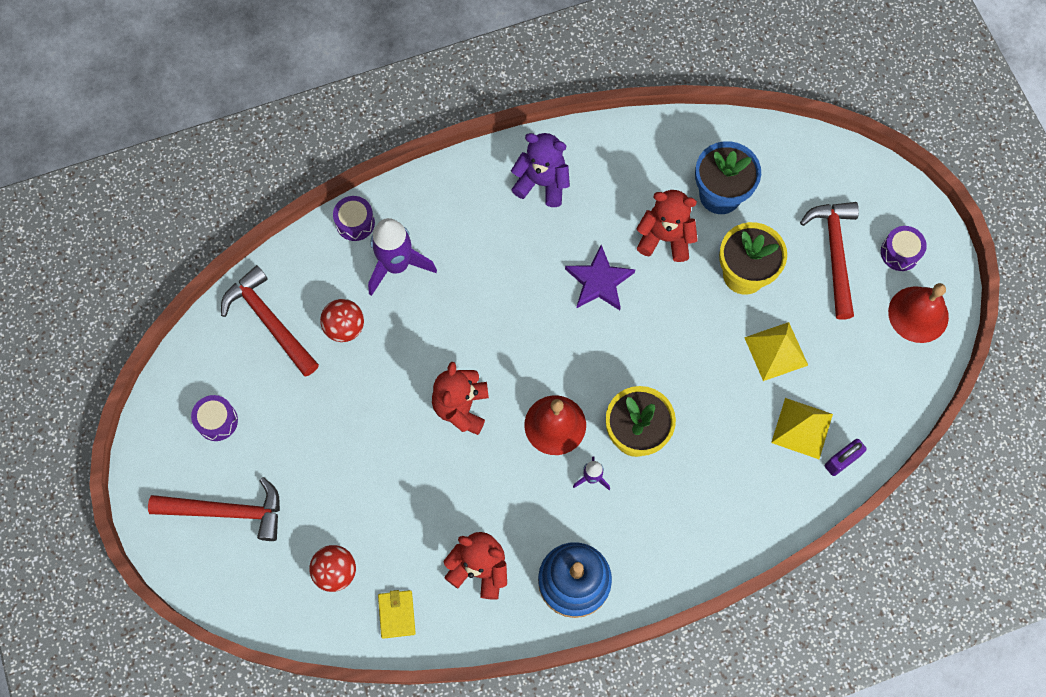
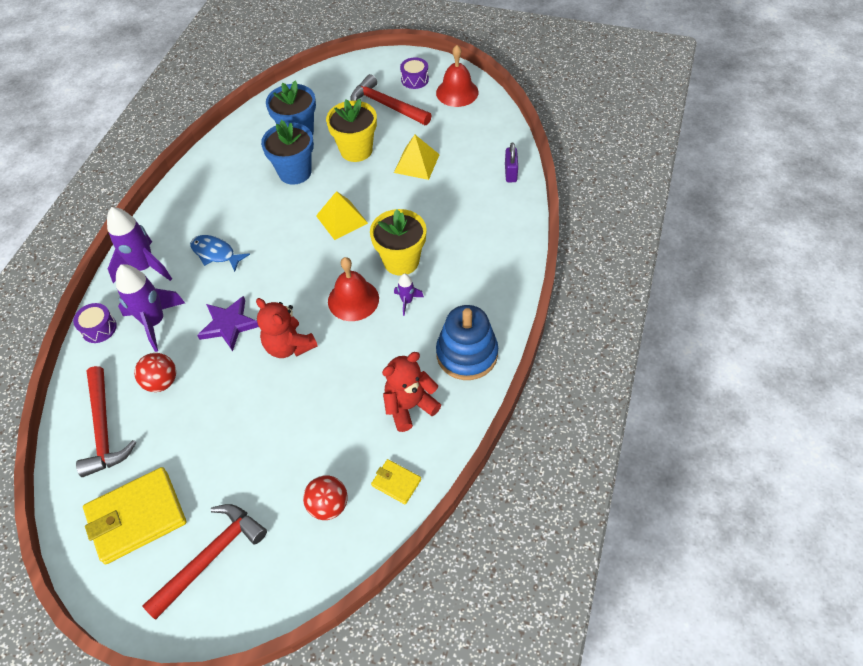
camera: 50 degrees left, 15 degrees down
(217, 421) = (137, 517): purple drum -> yellow wallet
(269, 321) = (104, 429): red hammer -> red hammer turned 105 degrees counterclockwise
(445, 200) = (145, 267): none -> purple rocket
(509, 250) = (215, 253): none -> blue fish
(542, 183) = (193, 210): purple teddy bear -> none
(599, 281) = (286, 220): purple star -> purple star (229, 325)
(665, 238) = (295, 172): red teddy bear -> blue flower pot
(802, 428) = (474, 179): yellow pyramid -> yellow pyramid (341, 219)

